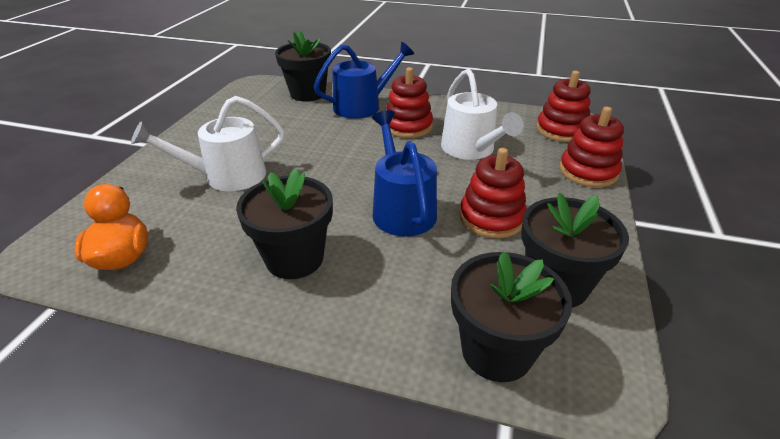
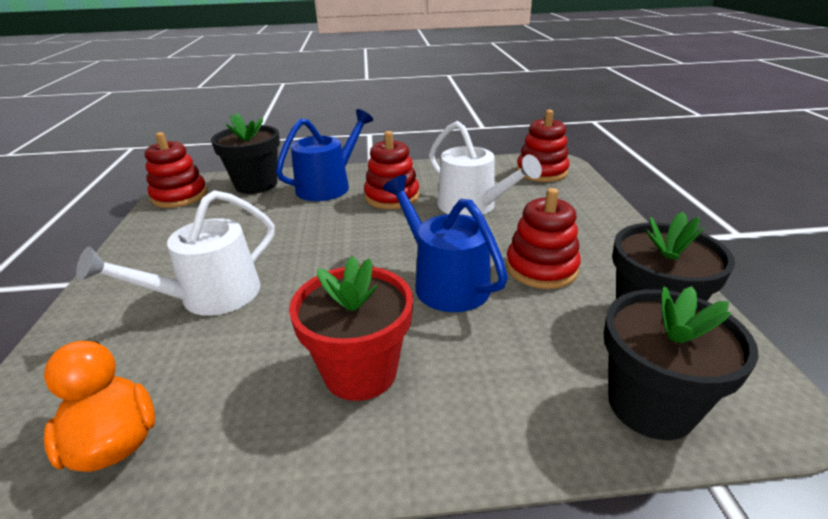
camera: 20 degrees left, 5 degrees down
(294, 258) = (360, 371): black flower pot -> red flower pot
(588, 172) = (593, 204): red stacking toy -> red stacking toy (180, 196)

